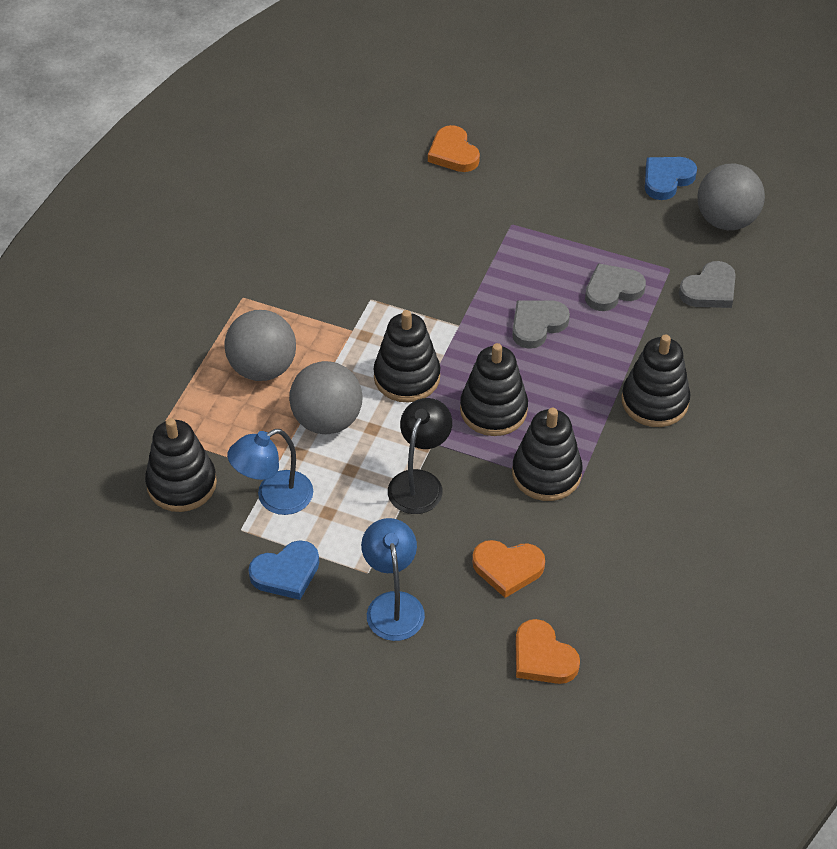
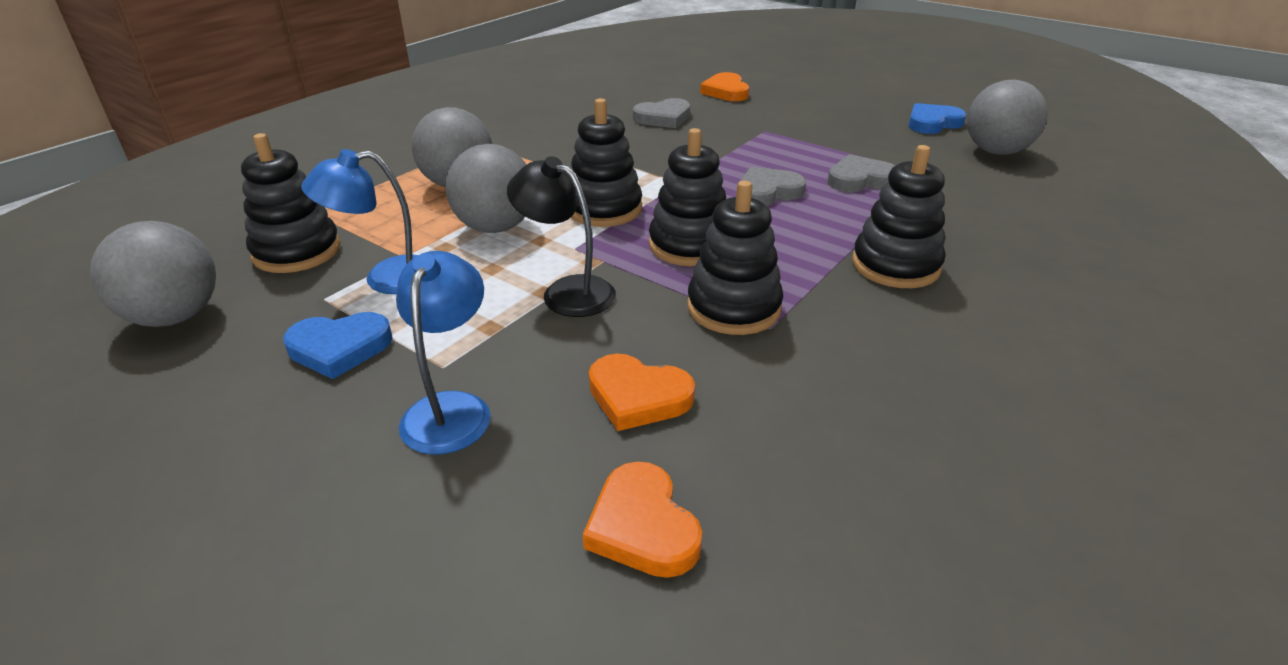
camera: 15 degrees right, 15 degrees down
(143, 571) = (175, 317): none -> grey ball
(419, 482) = (567, 291): black lamp -> black lamp turned 90 degrees counterclockwise
(709, 290) = (974, 192): grey heart -> grey heart (663, 118)

